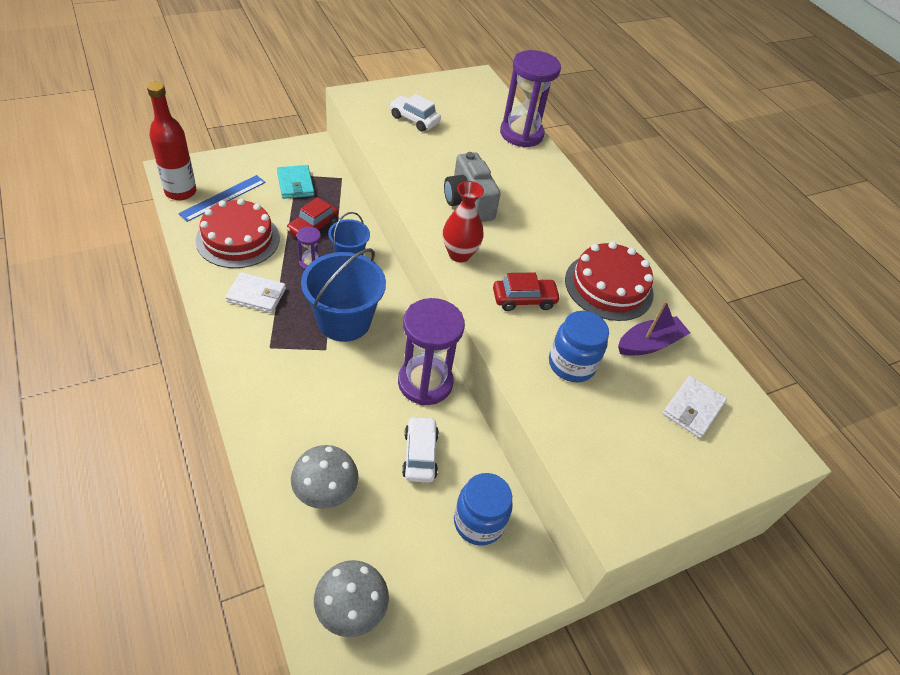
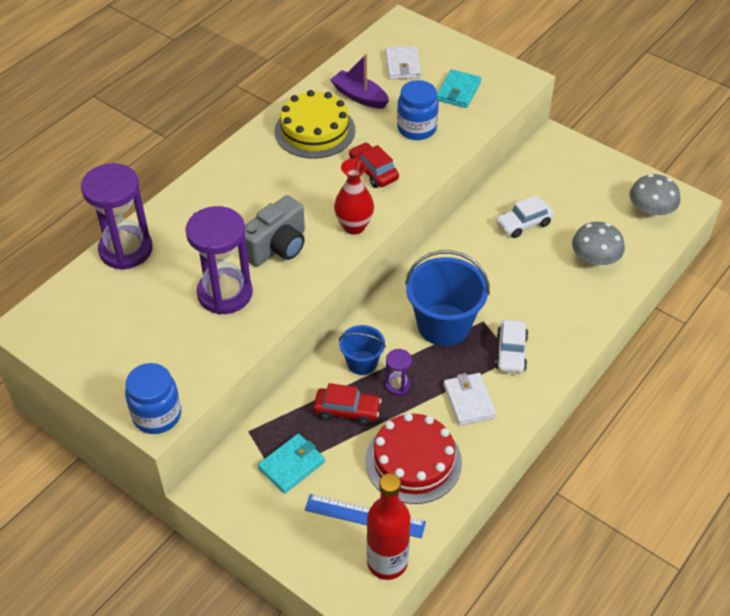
camera: 110 degrees left, 0 degrees up
(414, 120) = (165, 344): white car -> white car (511, 353)
(425, 382) = (460, 247): purple hourglass -> purple hourglass (225, 293)
(478, 522) = (544, 177): blue jar -> blue jar (157, 415)
(608, 286) = (315, 130): red cake -> yellow cake
(620, 437) = (458, 91): none -> turquoise wallet
(692, 408) = (402, 65): white wallet -> white wallet turned 75 degrees clockwise

